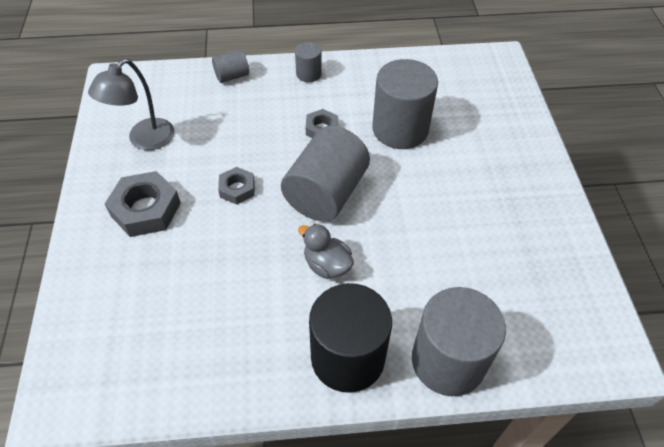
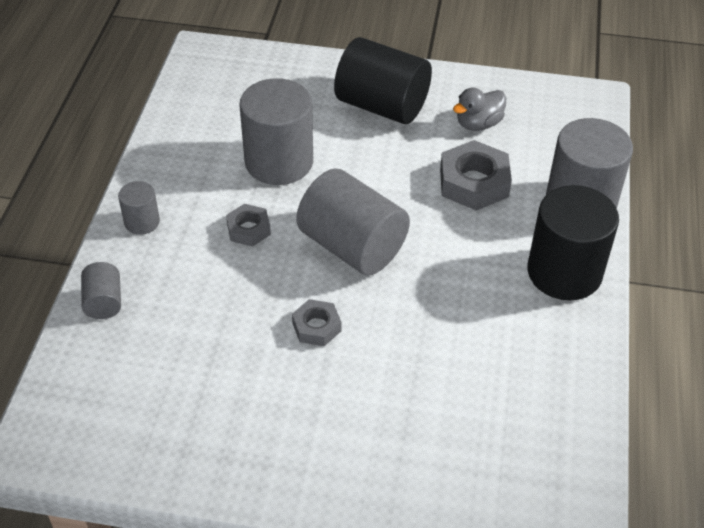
camera: 75 degrees left, 5 degrees down
(144, 140) = (189, 418): grey lamp -> none
(146, 209) = (318, 426): grey nut -> grey nut (474, 182)
(327, 265) = (452, 266): grey duck -> grey duck (478, 124)
(501, 179) = (382, 106): none -> black cylinder

